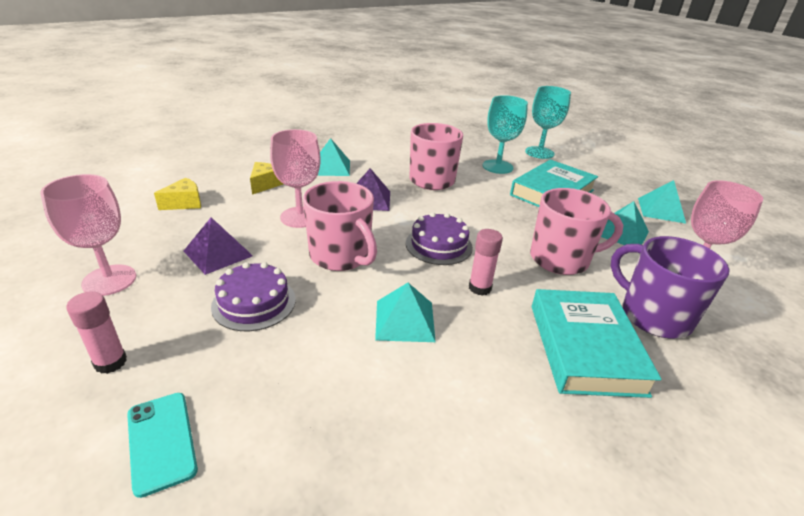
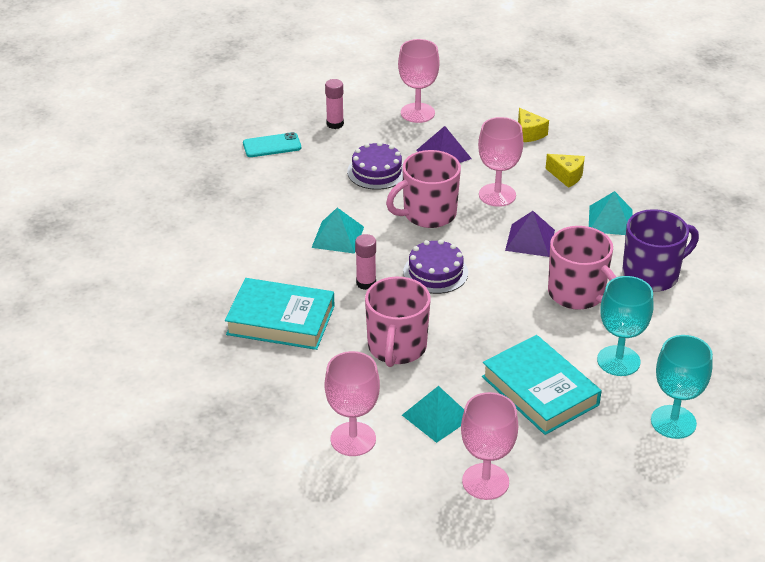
camera: 105 degrees right, 5 degrees up
(653, 315) = (302, 376): purple mug -> purple mug (652, 275)
(661, 210) = (485, 481): turquoise pyramid -> pink goblet

